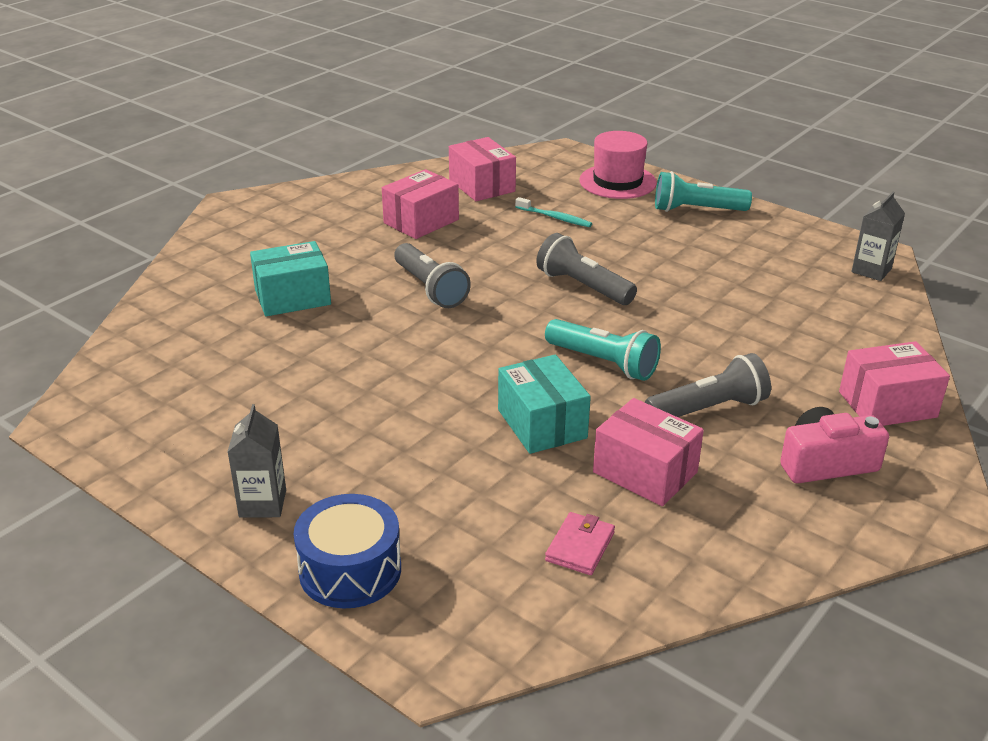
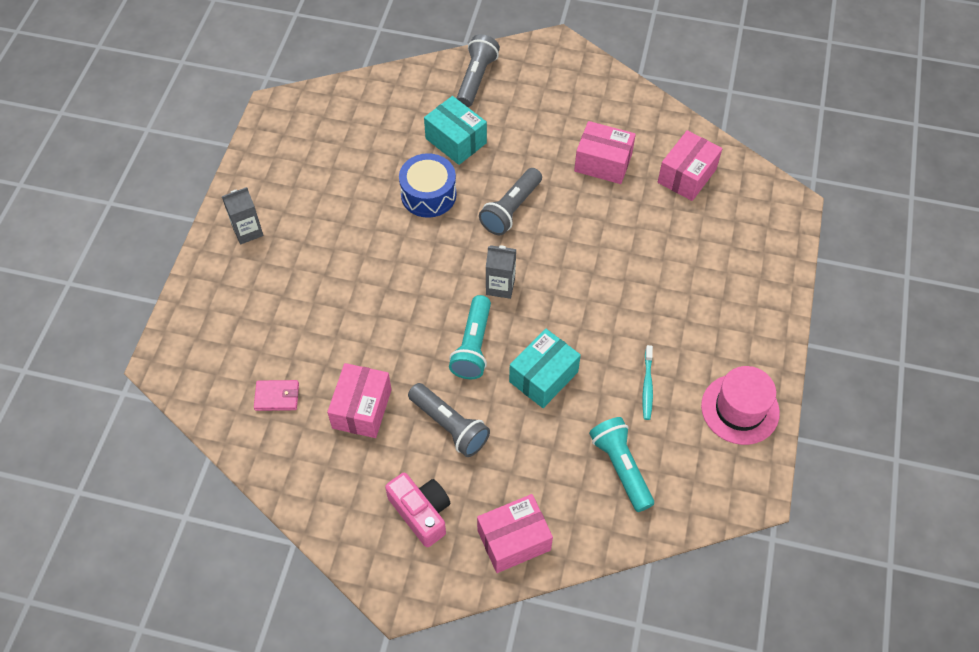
camera: 65 degrees right, 25 degrees up
(350, 570) = (213, 295): blue drum -> blue drum (428, 194)
(542, 424) = (385, 335): turquoise box -> turquoise box (543, 377)
(555, 218) = (665, 243): turquoise toothbrush -> turquoise toothbrush (647, 386)
(582, 286) = (568, 299): grey flashlight -> grey flashlight (476, 78)
(617, 182) = (760, 264): pink hat -> pink hat (740, 409)
(696, 210) = (745, 337): turquoise flashlight -> turquoise flashlight (621, 467)
(871, 270) = (719, 494): grey carton -> grey carton (500, 286)
(887, 404) = (514, 540): pink box -> pink box turned 75 degrees counterclockwise

